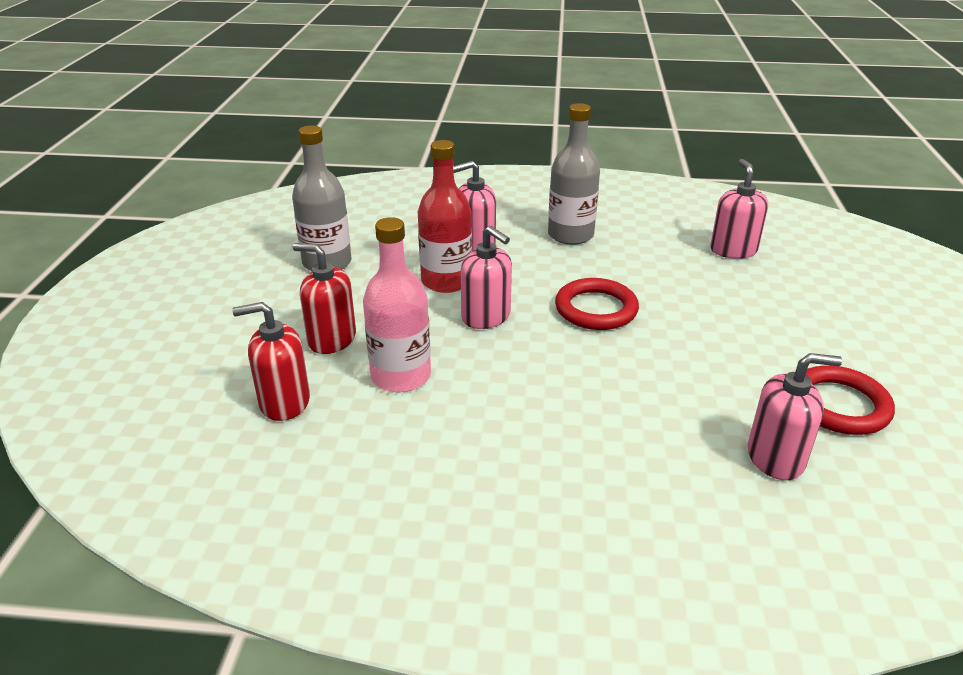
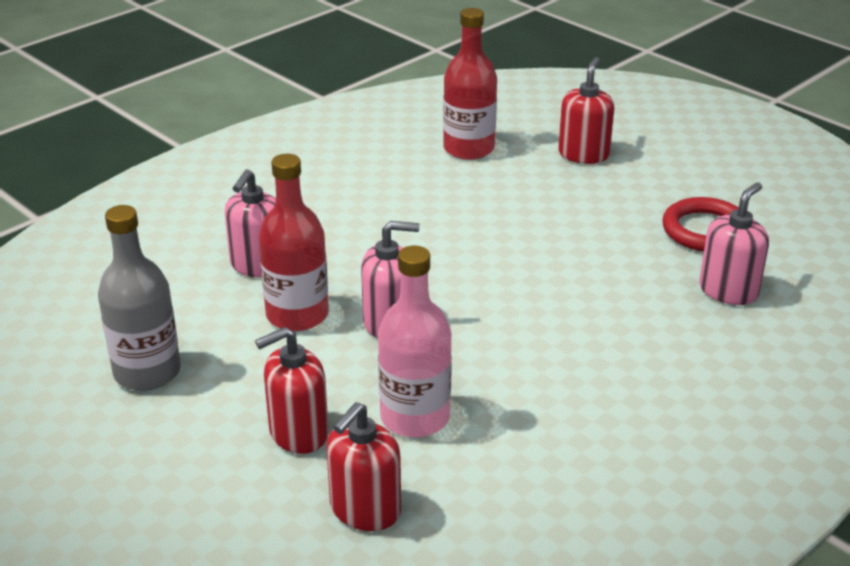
camera: 50 degrees left, 0 degrees up
(570, 235) = (324, 207): grey bottle -> none
(596, 309) = (457, 260): red ring -> none
(733, 250) = (468, 149): pink soap dispenser -> red bottle
(823, 297) = (583, 154): none -> red soap dispenser

